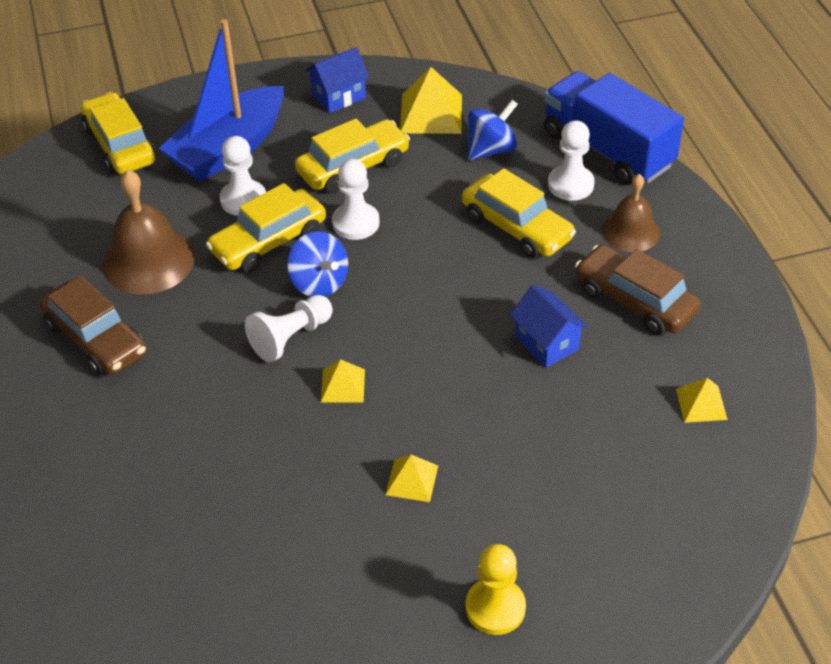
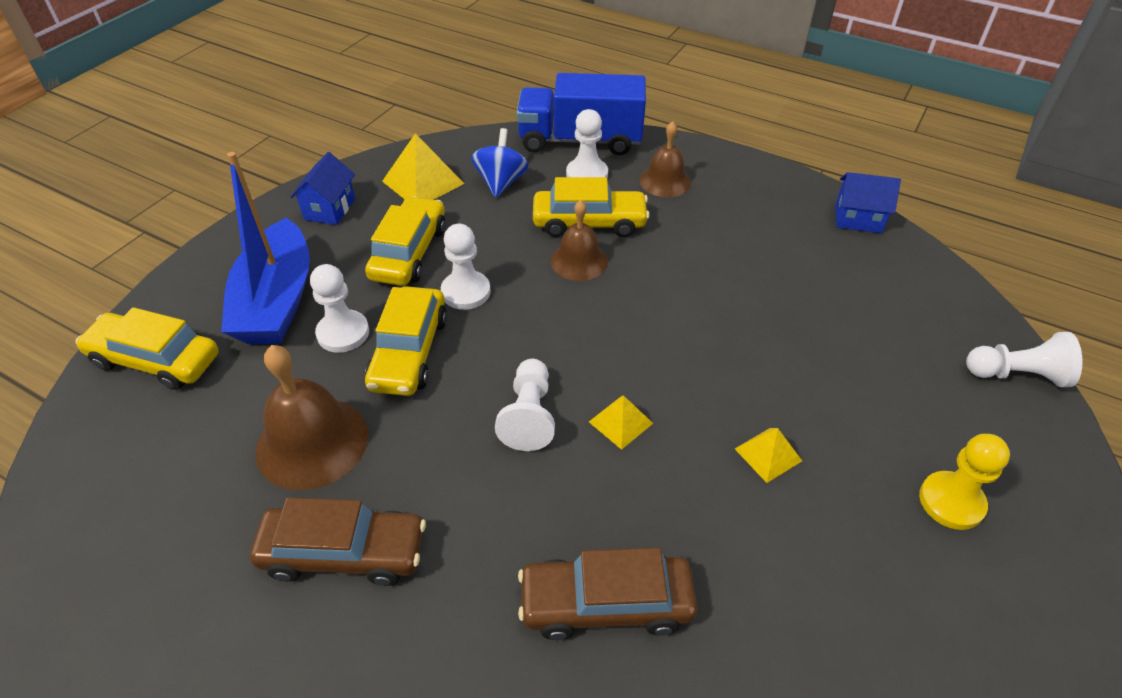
camera: 45 degrees left, 0 degrees up
(319, 283) = (496, 356): blue spinning top -> none
(467, 253) = (579, 261): none -> brown bell
(546, 343) = (715, 286): blue house -> blue house (858, 219)
(635, 300) = (728, 222): brown car -> brown car (606, 603)
(695, 582) = (1017, 374): none -> white pawn
(701, 404) = (855, 259): yellow pyramid -> none

